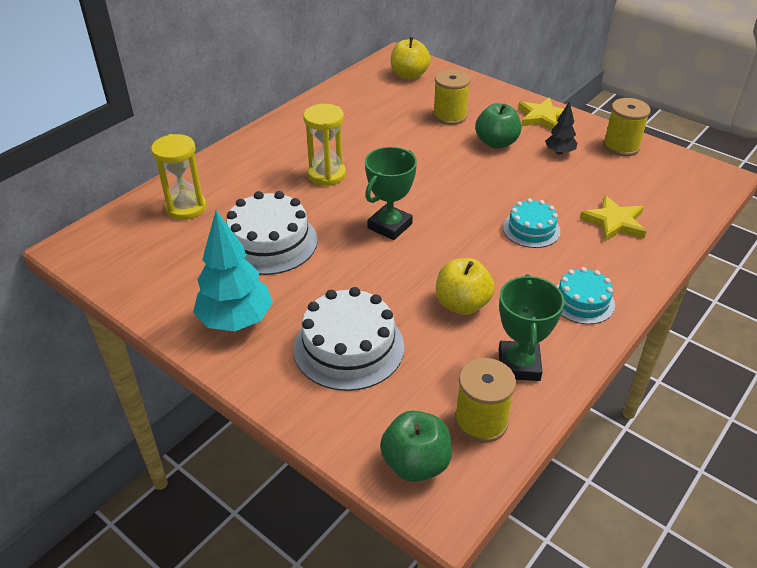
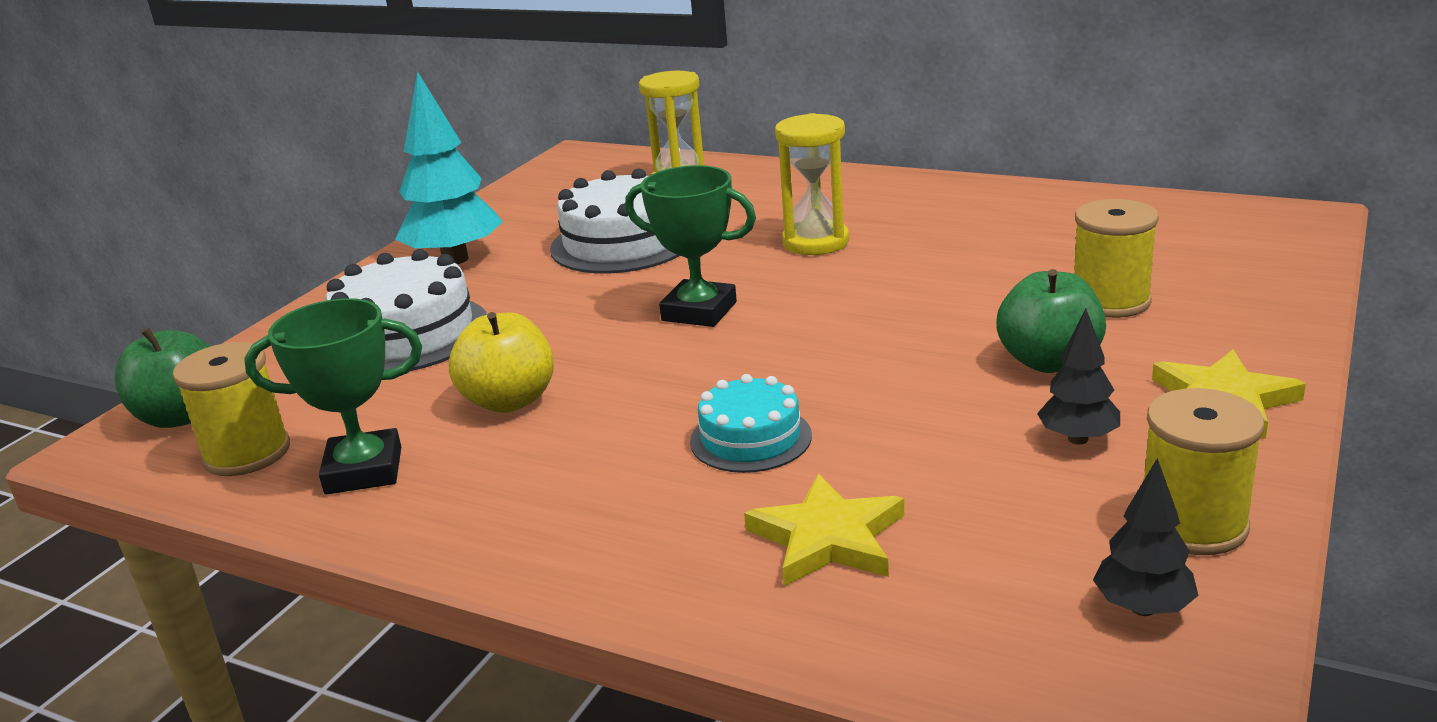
camera: 80 degrees right, 15 degrees down
(409, 75) = (1233, 240): yellow apple -> none
(582, 301) = (537, 519): turquoise cake -> none
(665, 168) = (1143, 608): none -> black tree

